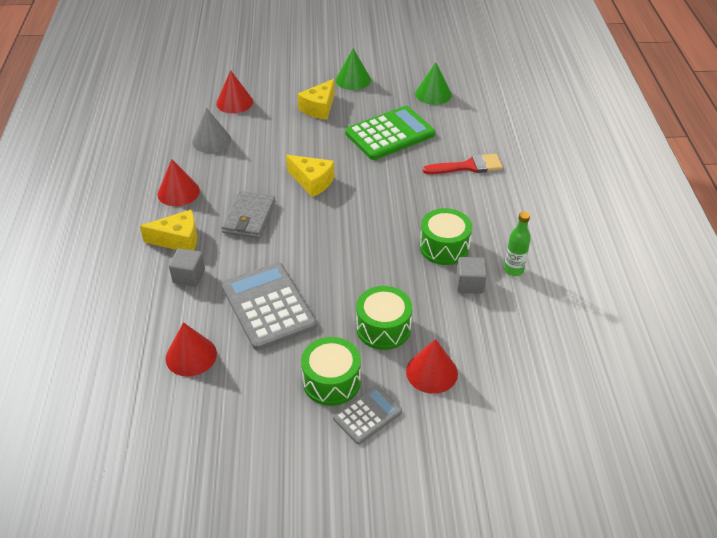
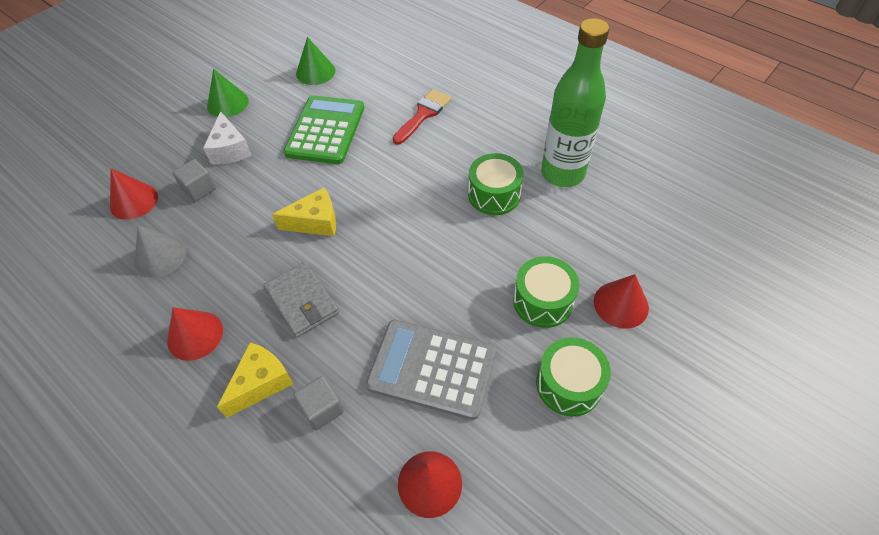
camera: 45 degrees left, 10 degrees up
(319, 108) = (230, 150): yellow cheese -> white cheese
(367, 415) = (629, 385): grey calculator -> none
(469, 284) = (550, 210): grey cube -> grey cube (199, 189)
(513, 270) = (562, 173): green bottle -> green bottle, size x2.19

